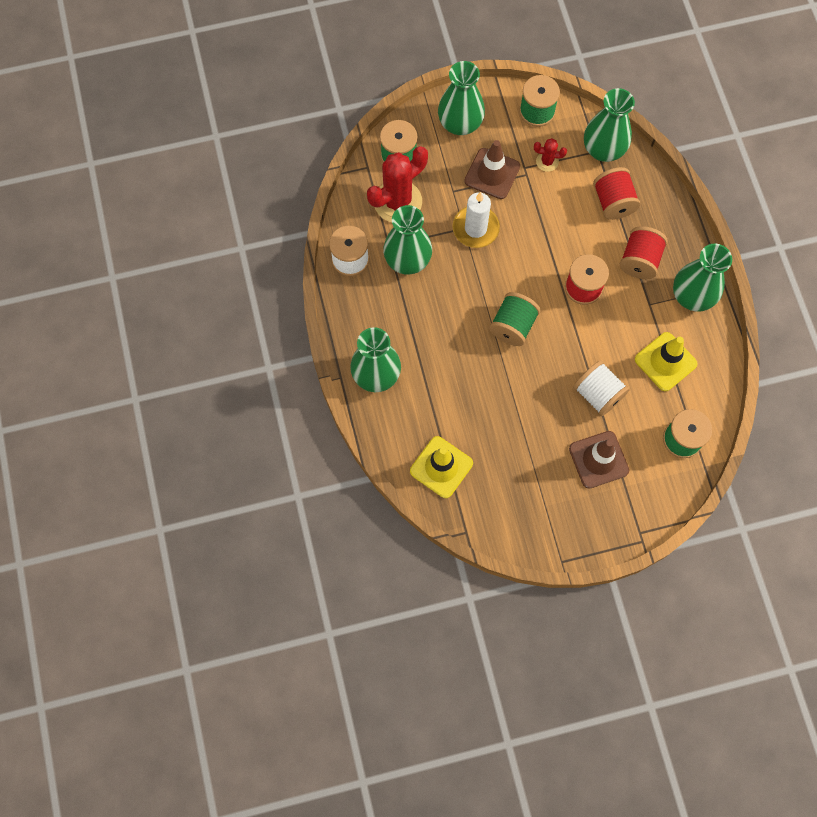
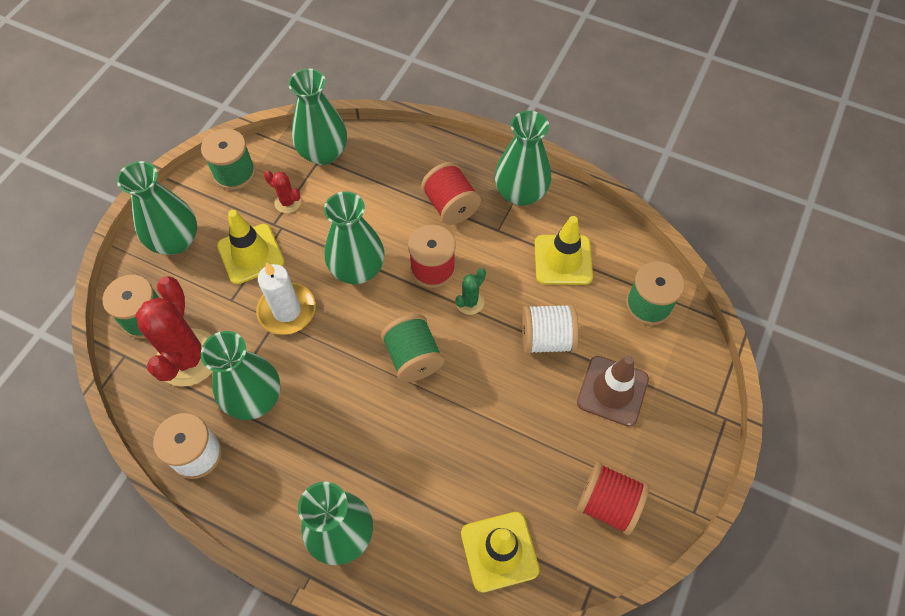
camera: 50 degrees left, 10 degrees down
(492, 174) = (251, 254): brown traffic cone -> yellow traffic cone
(540, 244) = (357, 269): none -> green vase
(547, 161) = (288, 202): red cactus -> red cactus turned 75 degrees clockwise
(580, 328) = (470, 302): none -> green cactus
(613, 202) = (378, 183): red spool -> red spool (607, 504)

